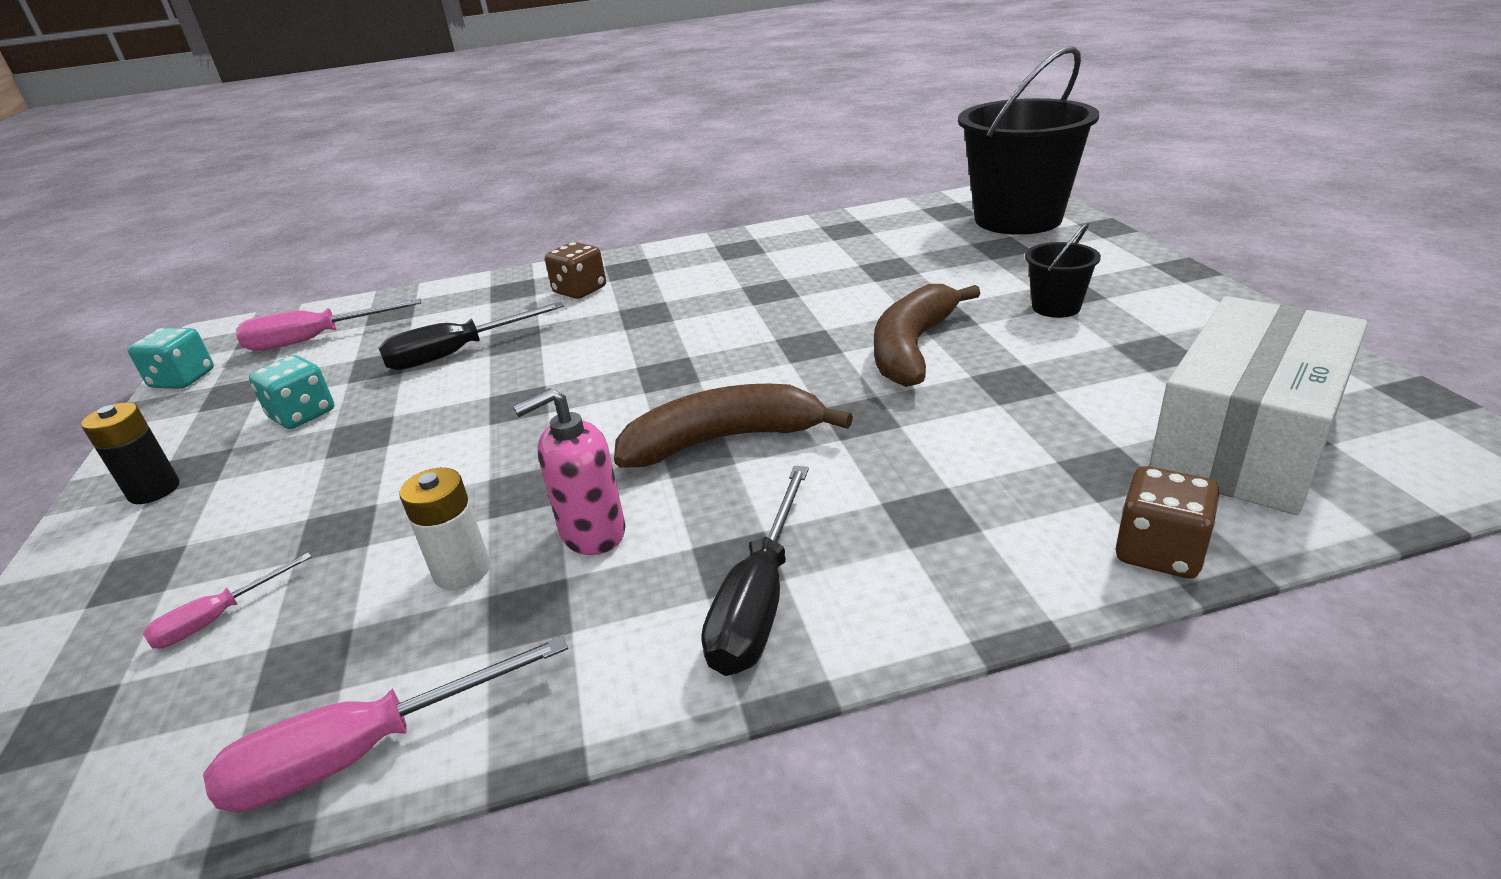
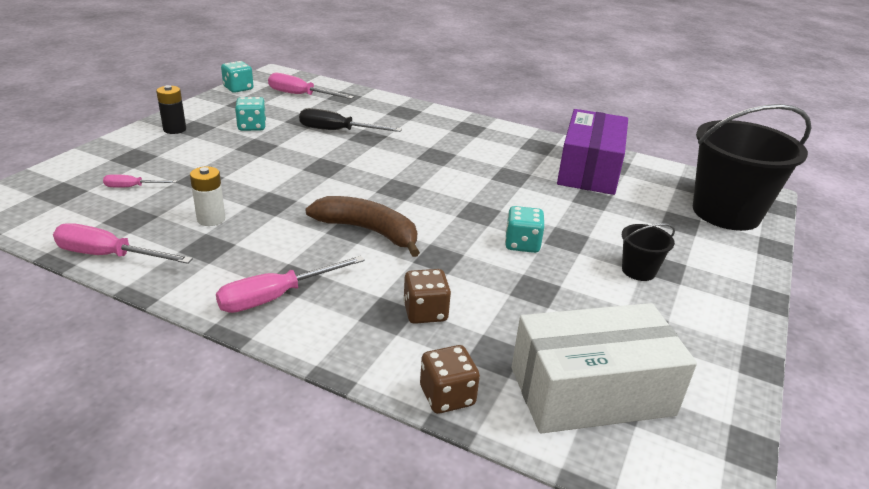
camera: 35 degrees right, 0 degrees up
(580, 290) = (429, 128): brown dice -> brown dice (425, 312)
(592, 533) = (267, 234): pink soap dispenser -> none
(759, 600) = (276, 297): black screwdriver -> pink screwdriver
(834, 244) = (589, 170): none -> purple box
(912, 348) = (522, 244): brown banana -> turquoise dice

